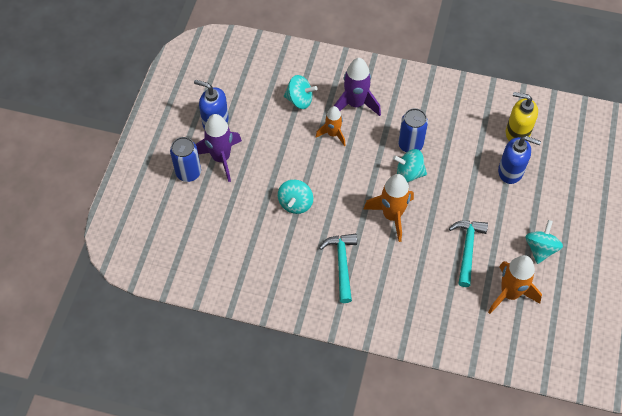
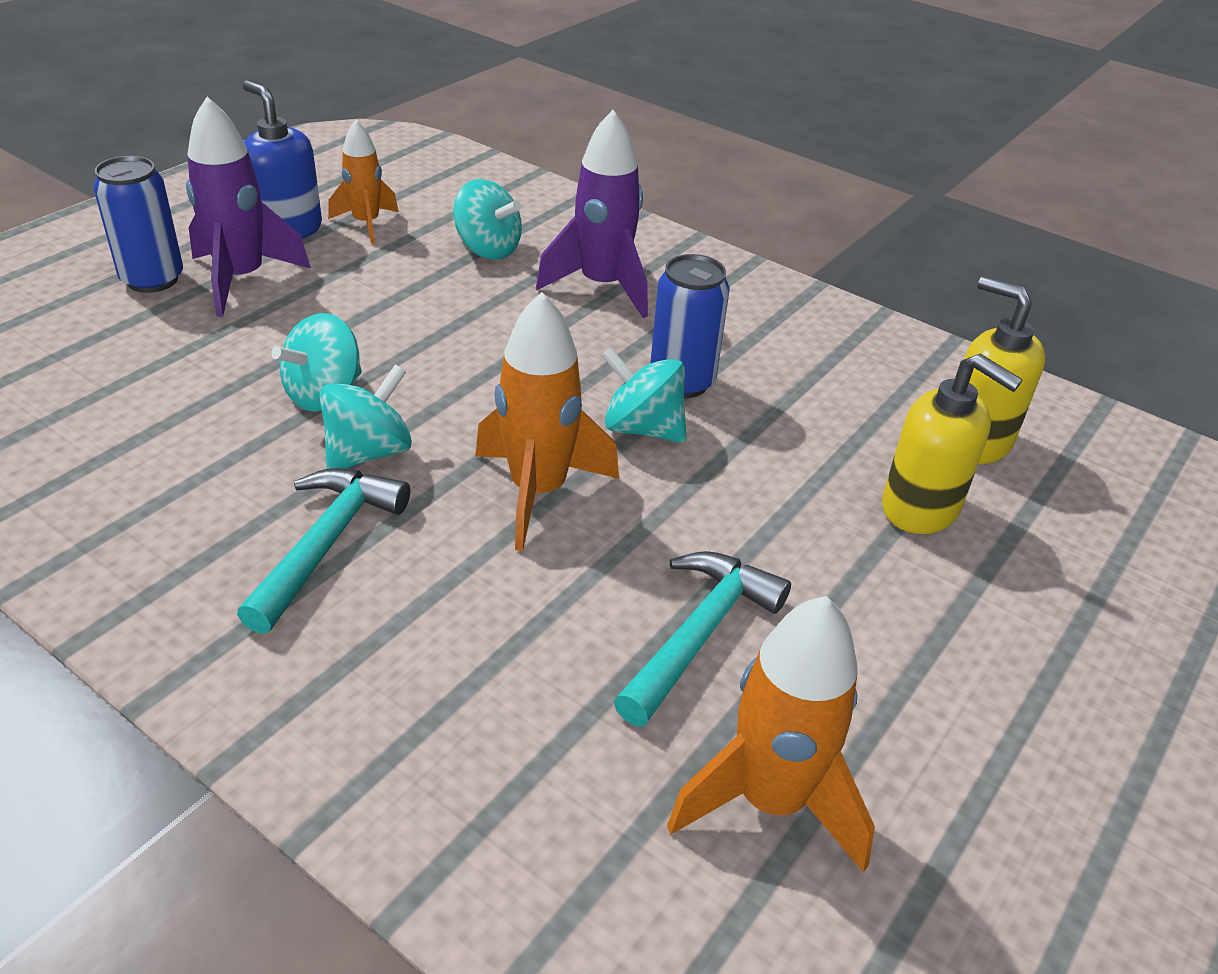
camera: 20 degrees right, 20 degrees down
(333, 134) = (514, 314): orange rocket -> orange rocket (366, 224)
(511, 171) = (921, 508): blue soap dispenser -> yellow soap dispenser
(540, 249) = (932, 714): turquoise spinning top -> turquoise spinning top (369, 452)

